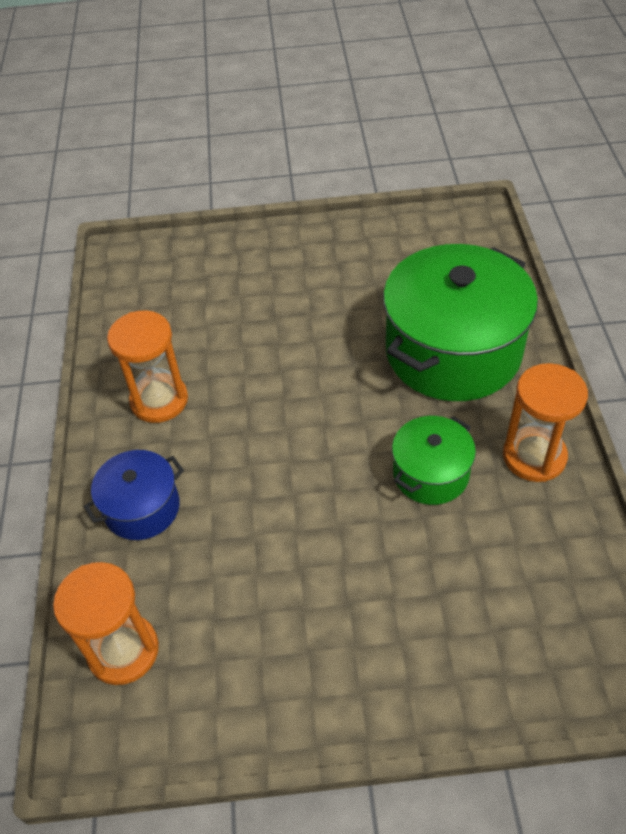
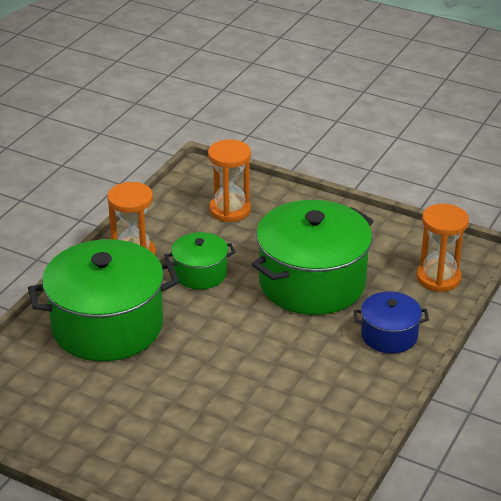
camera: 150 degrees left, 15 degrees down
(159, 400) = (335, 394): orange hourglass -> orange hourglass (230, 210)
(287, 539) = (312, 282): none -> green pot

